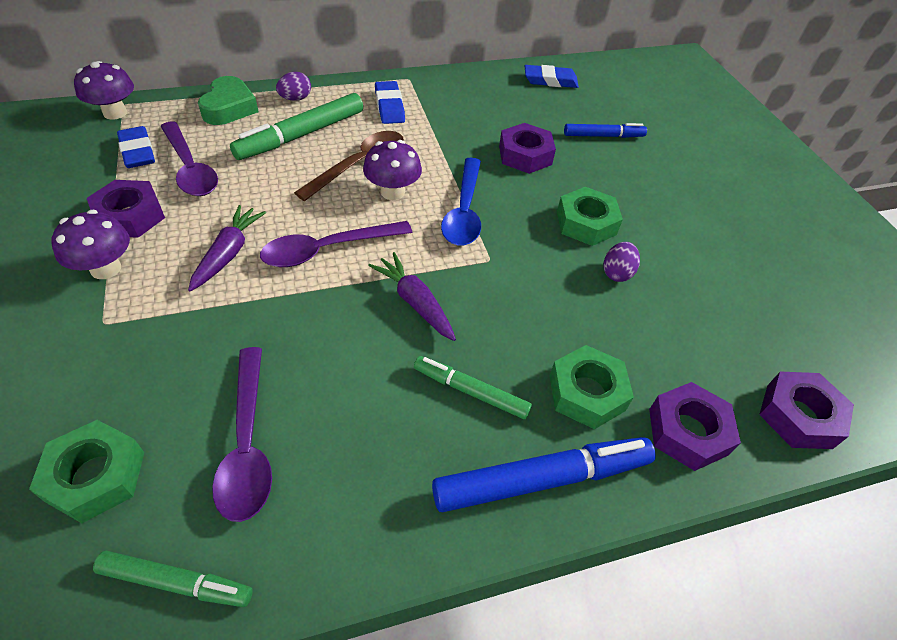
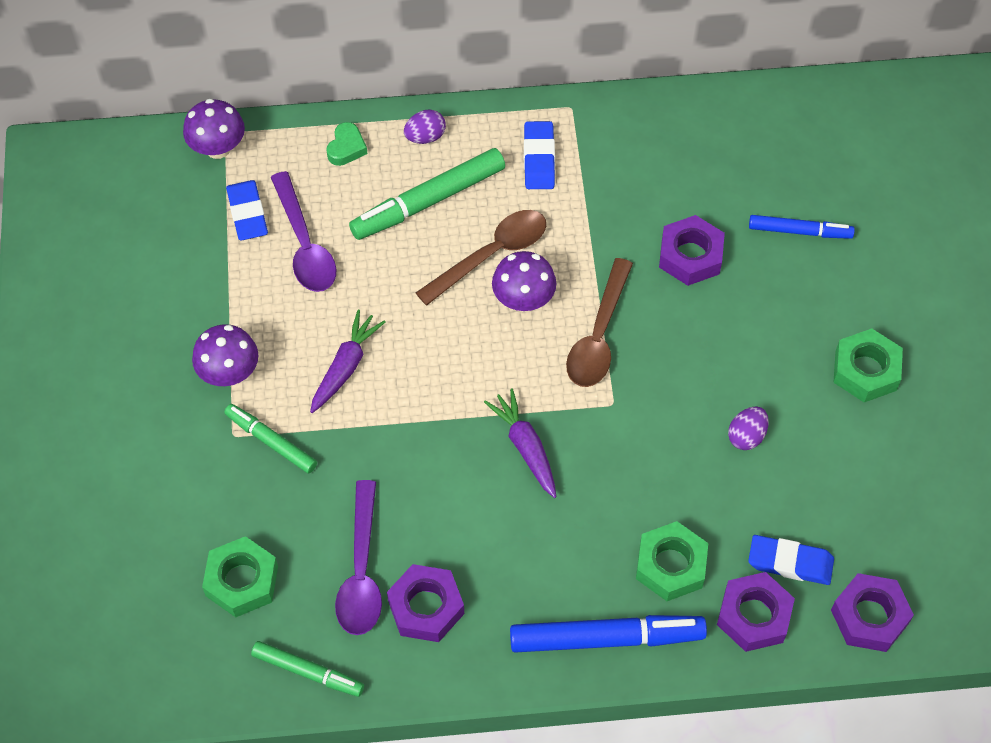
camera: 15 degrees right, 10 degrees up
(130, 216) = (247, 307): purple nut -> purple nut (426, 607)
(229, 108) = (346, 148): green heart -> green heart, size x0.62
(327, 250) = (444, 372): purple spoon -> none
(464, 212) = (598, 336): blue spoon -> brown spoon
(470, 391) = (561, 549): green marker -> green marker (271, 441)
(550, 81) = (760, 123): blue eraser -> blue eraser (790, 562)
(586, 223) = (733, 366): green nut -> green nut (865, 370)

